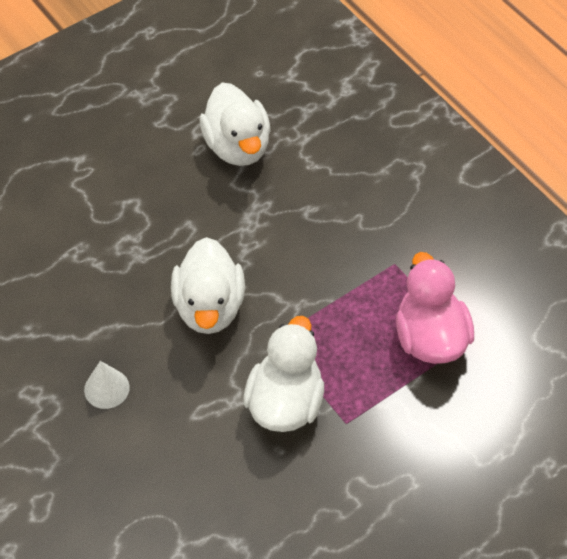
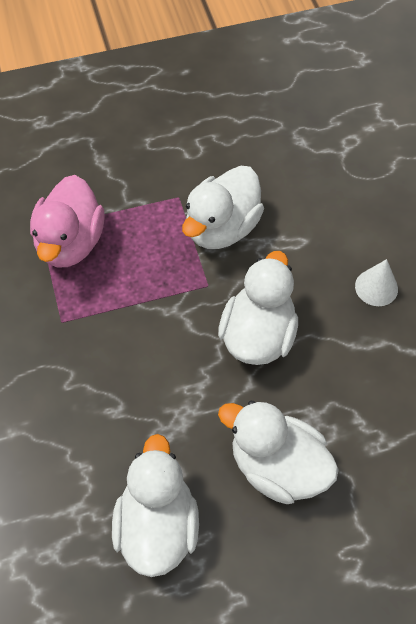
camera: 160 degrees left, 5 degrees up
(157, 210) = (277, 466): none -> white duck

